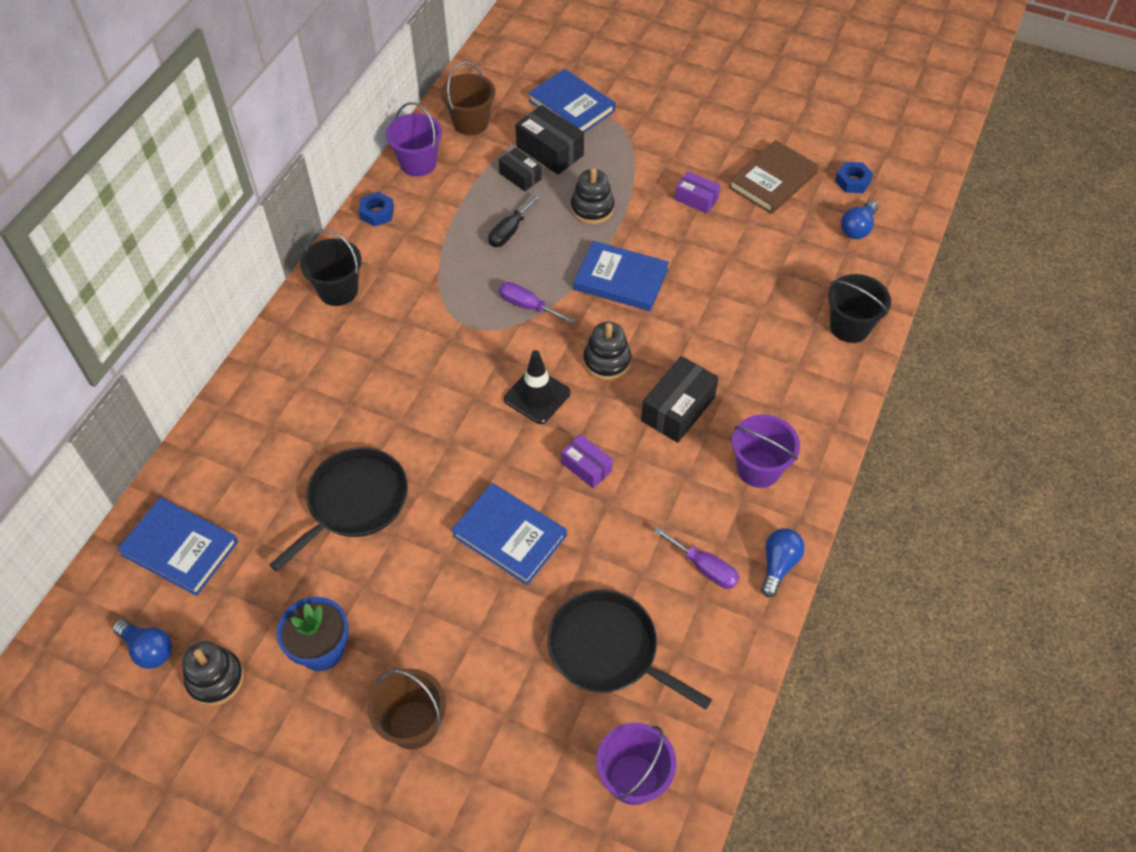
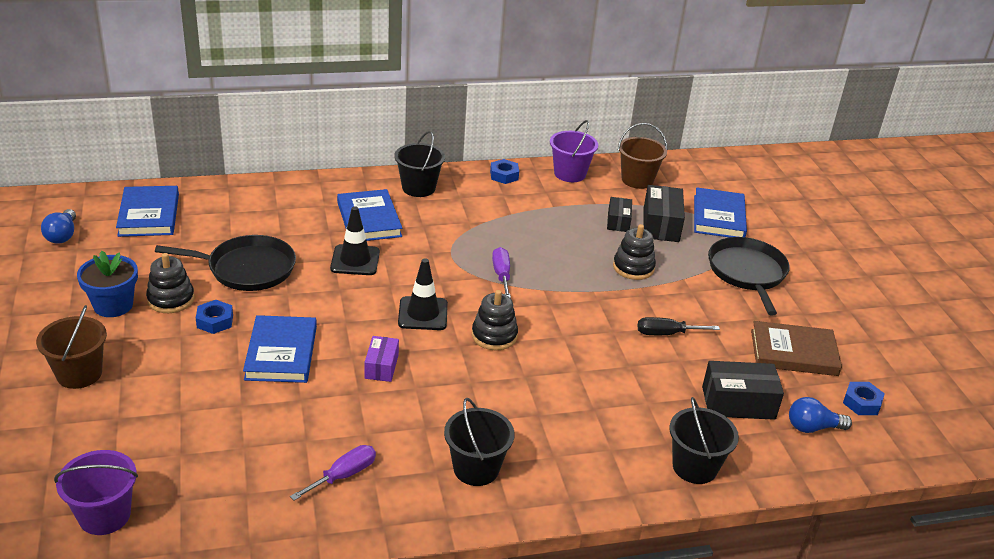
camera: 50 degrees right, 20 degrees down
(215, 679) = (58, 271): black stacking toy -> black stacking toy (171, 299)
(414, 405) = (355, 260): none -> black traffic cone
(419, 569) = (215, 321): none -> blue nut
(510, 231) = (561, 238): black screwdriver -> black screwdriver (666, 334)
(608, 650) = (218, 450): black pan -> black pan (747, 273)
(620, 279) = (582, 310): blue book -> blue book (369, 219)
(678, 409) = (488, 394): black box -> black box (738, 403)
(696, 199) = (714, 317): purple box -> none
(704, 567) = (343, 475): purple screwdriver -> purple screwdriver turned 135 degrees counterclockwise
(758, 469) = (476, 468): purple bucket -> black bucket
(778, 565) = (386, 523): blue light bulb -> none

